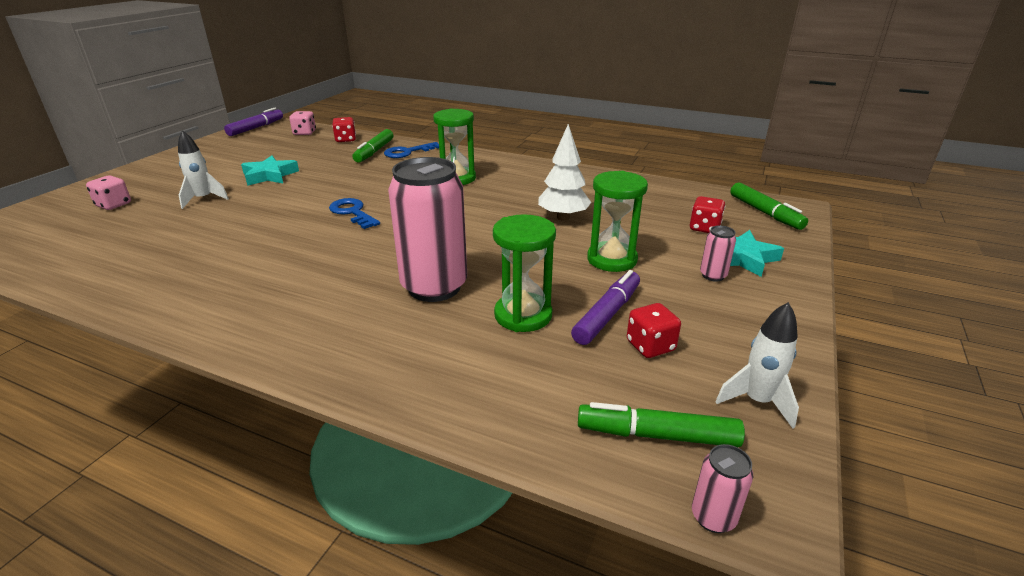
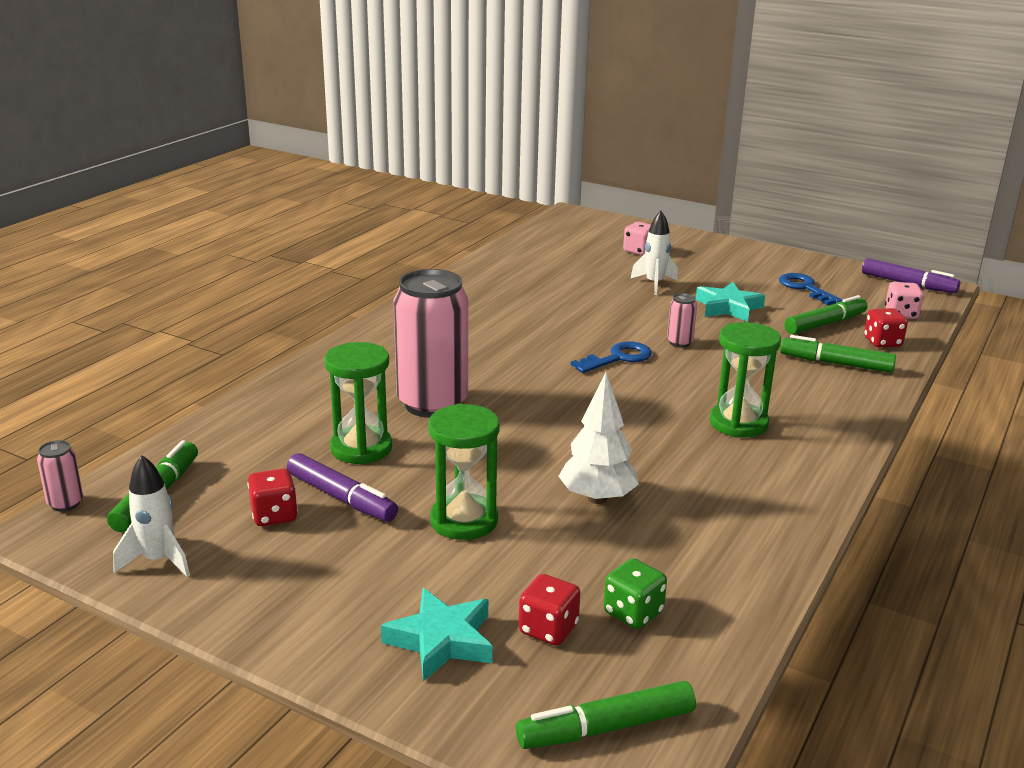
camera: 95 degrees right, 5 degrees down
(312, 151) = (825, 324): none -> green marker
(408, 152) = (842, 387): blue key -> blue key (805, 288)
(672, 207) = (633, 613): none -> green dice
(713, 275) = (398, 597): pink can -> pink can (679, 342)

